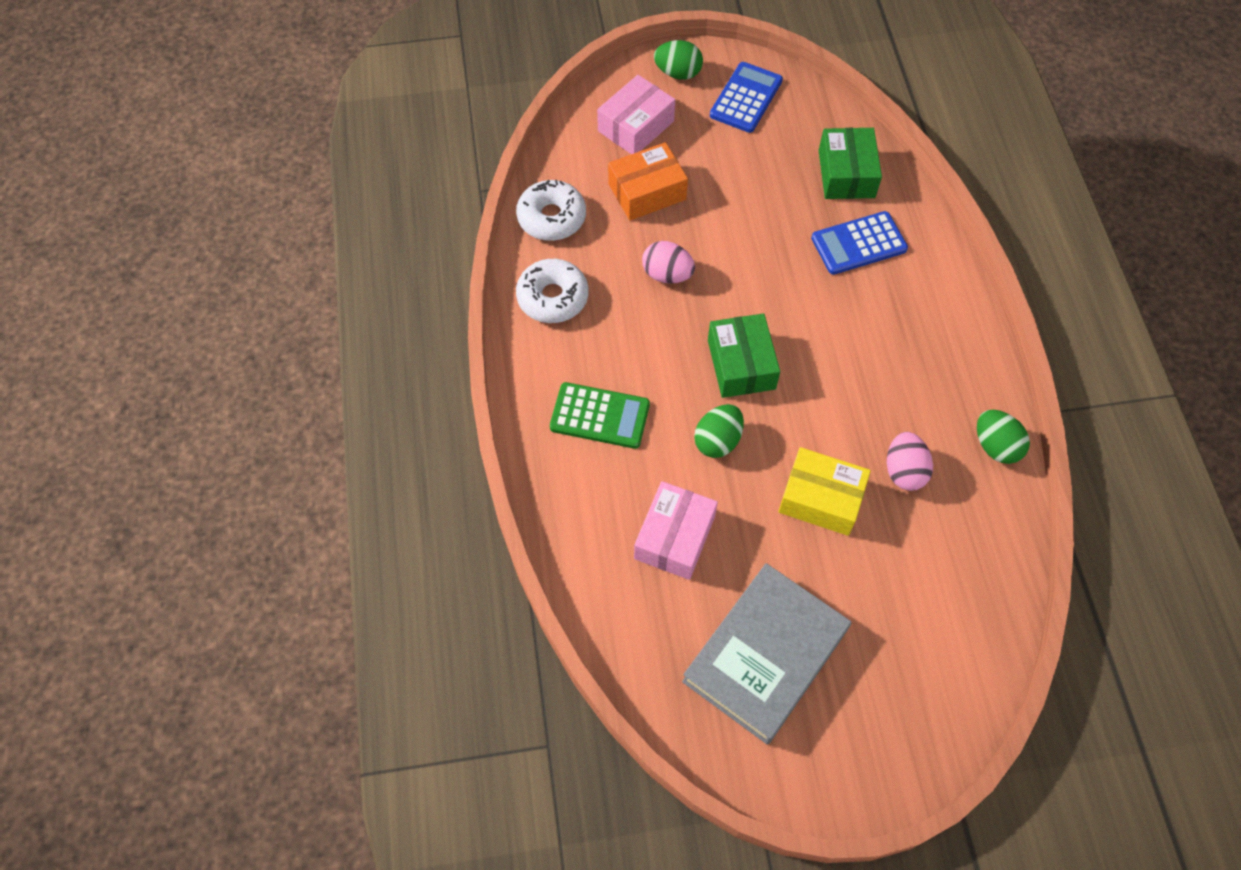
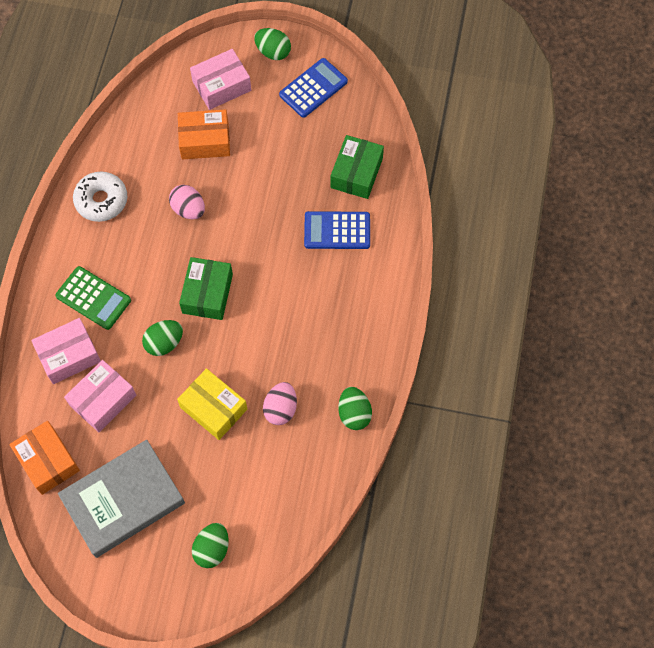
camera: 20 degrees right, 5 degrees up
(551, 217) = (128, 139): white donut -> none
(602, 496) = (69, 355): none -> pink box
(640, 640) = (48, 461): none -> orange box
(912, 676) = (212, 549): none -> green egg

